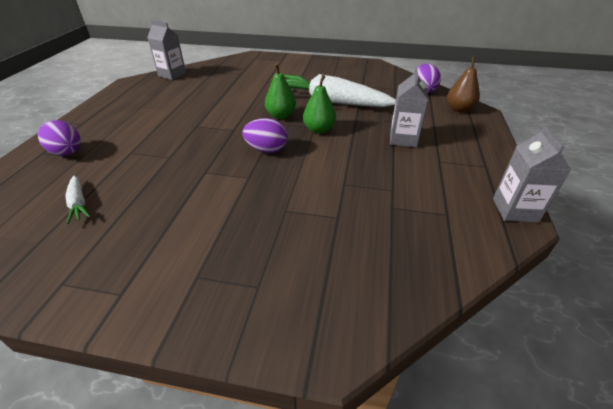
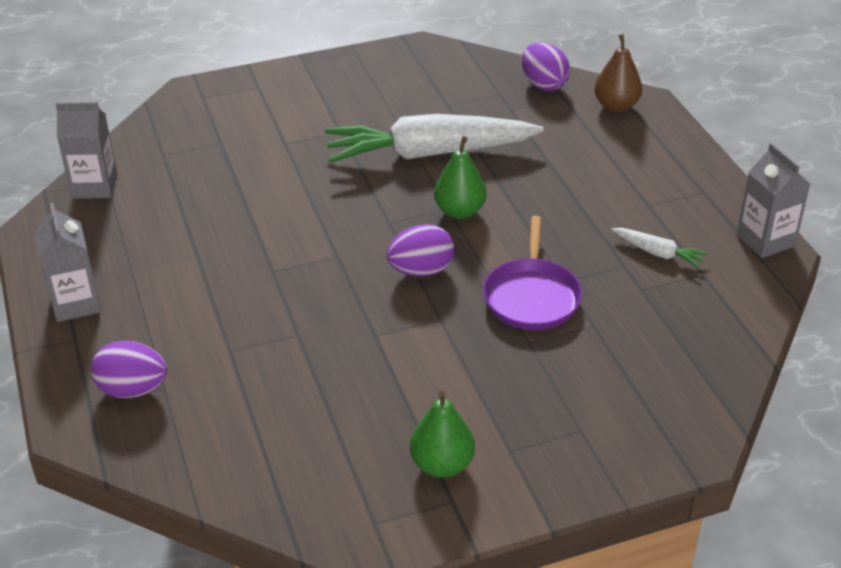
camera: 30 degrees left, 0 degrees up
(78, 203) = (262, 443): white carrot -> white carrot (658, 253)
(281, 115) = (380, 206): green pear -> green pear (442, 465)
(314, 185) = (532, 296): none -> purple pan
(403, 139) = (582, 186): grey carton -> grey carton (76, 303)

